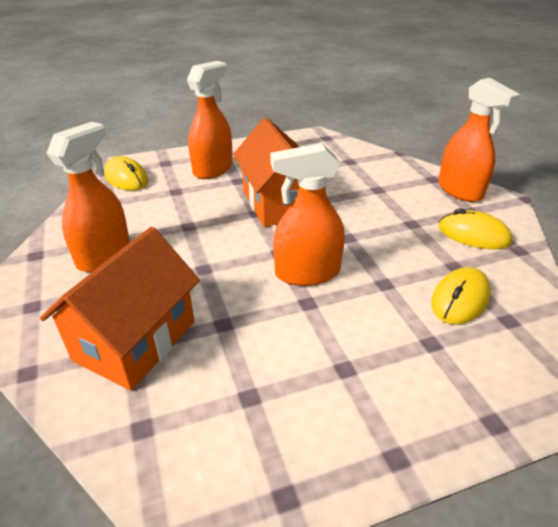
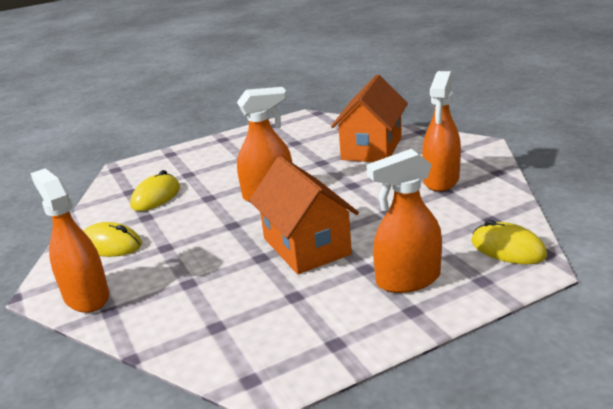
camera: 175 degrees right, 10 degrees down
(213, 169) = (407, 279): orange spray bottle -> orange spray bottle turned 45 degrees clockwise

